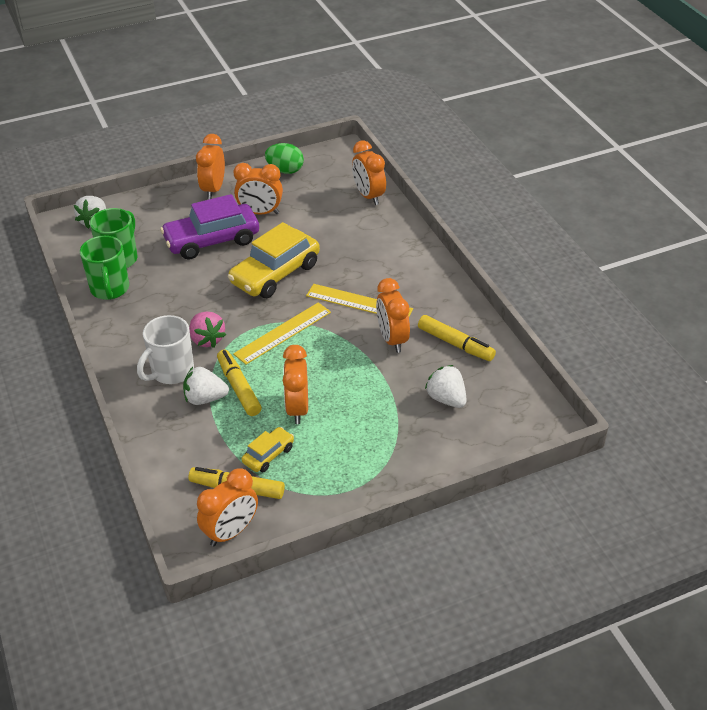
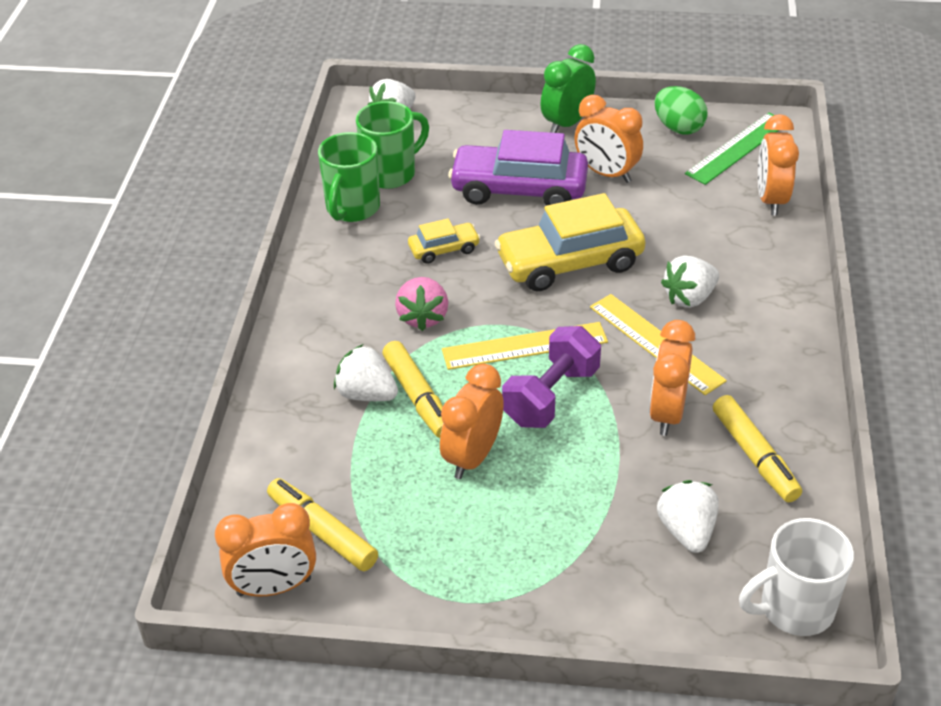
camera: 30 degrees right, 0 degrees up
(171, 372) = (350, 342): white mug -> white mug (794, 609)
(213, 189) = (566, 123): orange clock -> green clock
(239, 388) = (418, 397): yellow marker -> yellow marker turned 150 degrees clockwise
(268, 455) = (392, 504): yellow car -> yellow car (444, 249)
(319, 356) = (551, 396): none -> purple dumbbell
(329, 171) = (738, 148): none -> green ruler
(360, 269) = (689, 298): none -> white strawberry

